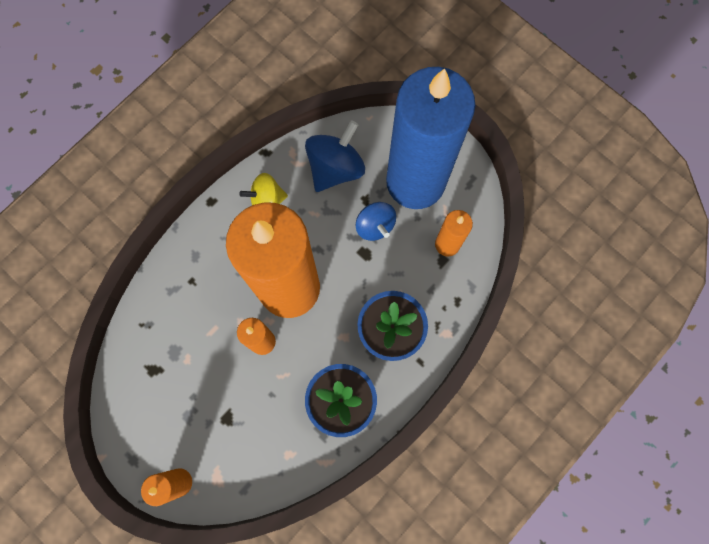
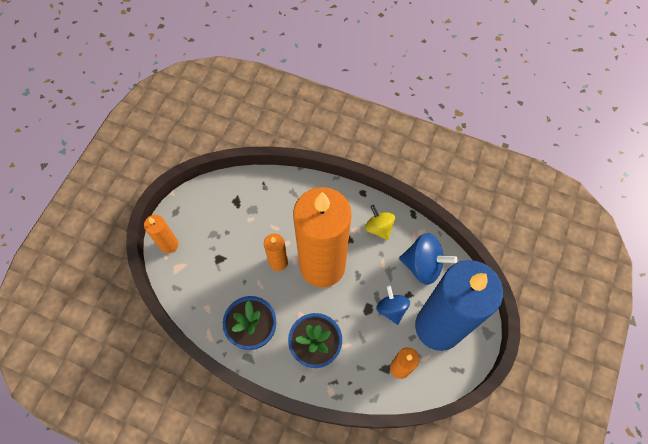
camera: 70 degrees right, 10 degrees down
(375, 226) = (391, 309): blue spinning top -> blue spinning top turned 120 degrees clockwise

